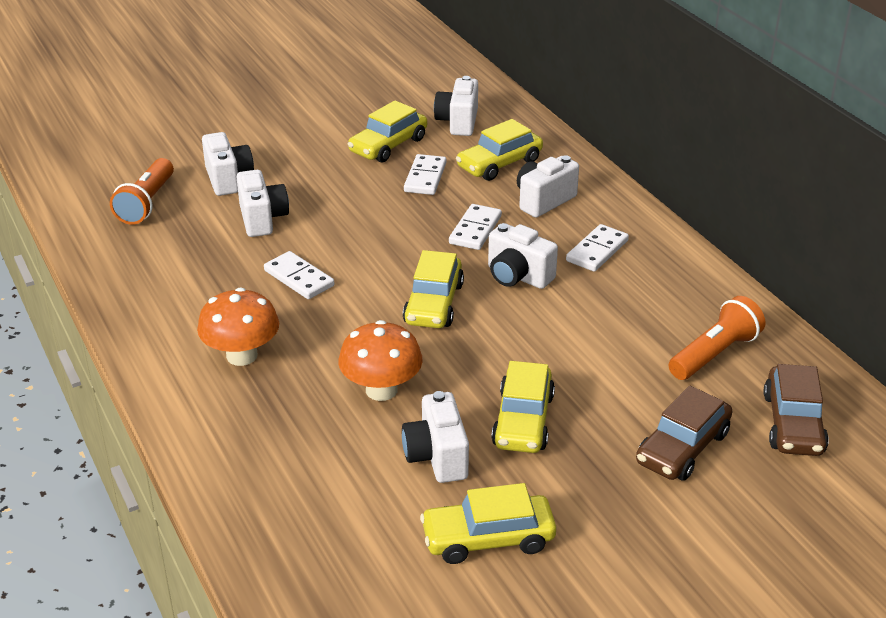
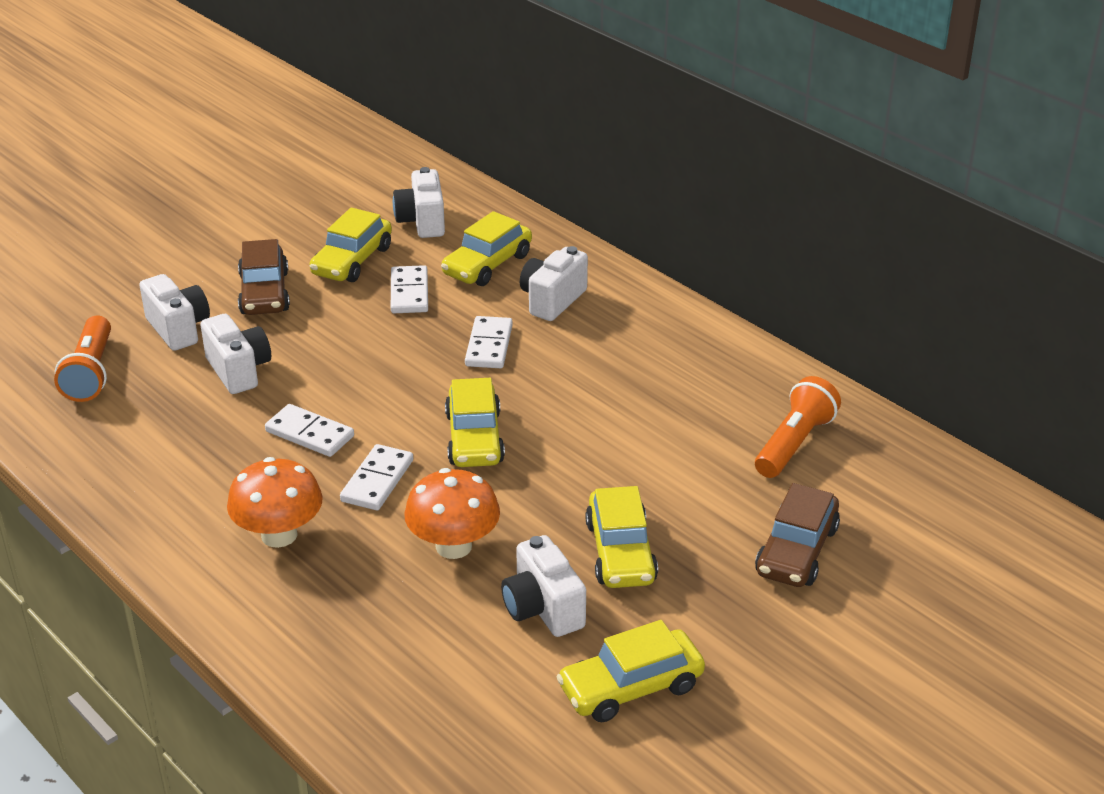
camera: 15 degrees left, 0 degrees up
(518, 276) = (555, 392): white camera -> none
(597, 251) = (631, 349): white domino -> white domino (377, 481)
(793, 423) = (898, 504): brown car -> brown car (264, 293)

